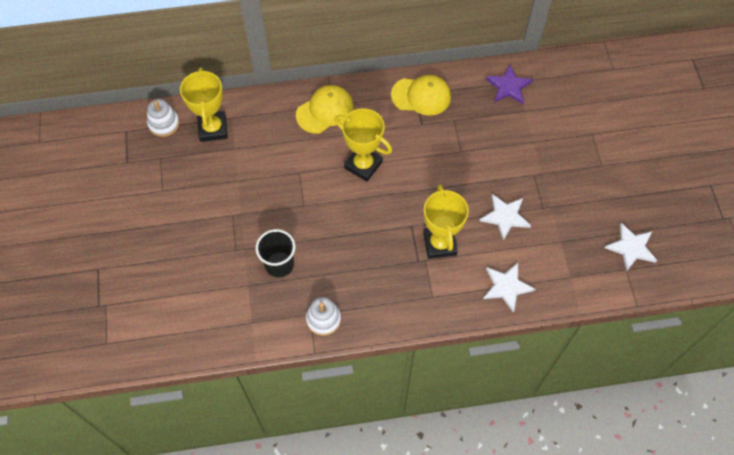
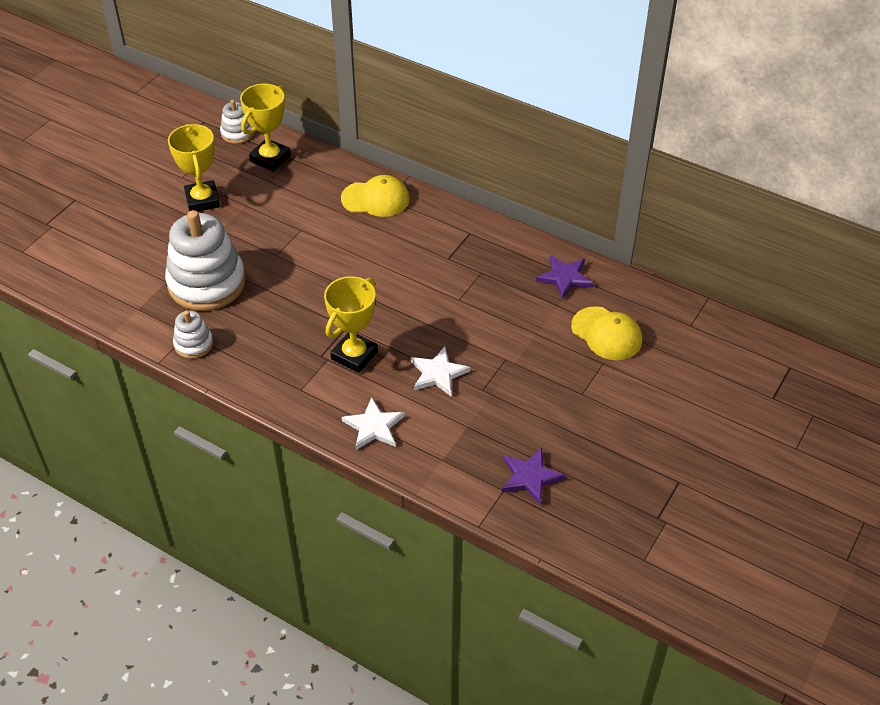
camera: 40 degrees right, 15 degrees down
(279, 264) = (207, 283): black cup -> white stacking toy
(363, 165) = (360, 257): yellow trophy -> yellow trophy (202, 200)
(421, 96) = (473, 237): yellow cap -> yellow cap (606, 334)
(631, 248) = (530, 477): white star -> purple star

